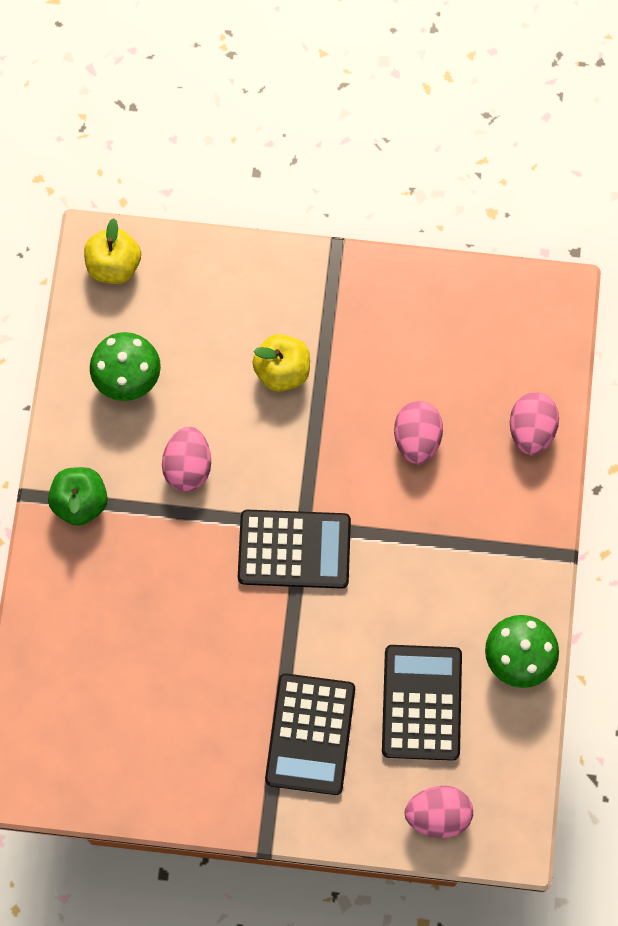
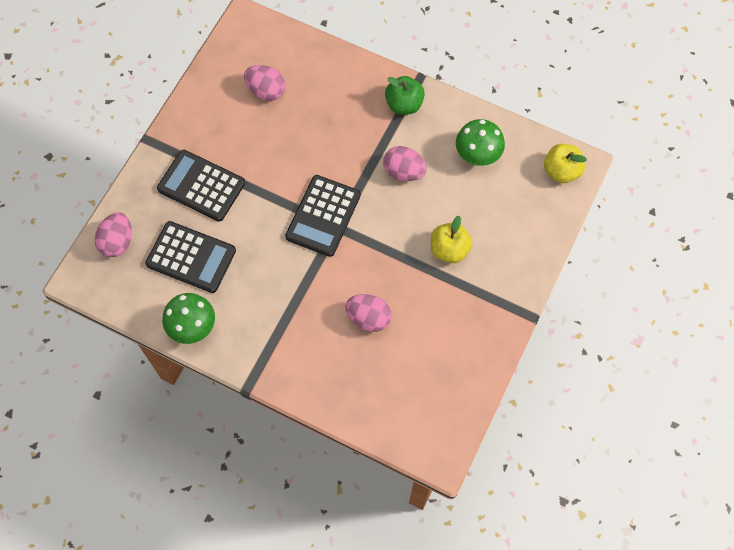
camera: 110 degrees right, 5 degrees down
(531, 430) = (346, 396): pink egg -> pink egg (266, 91)

